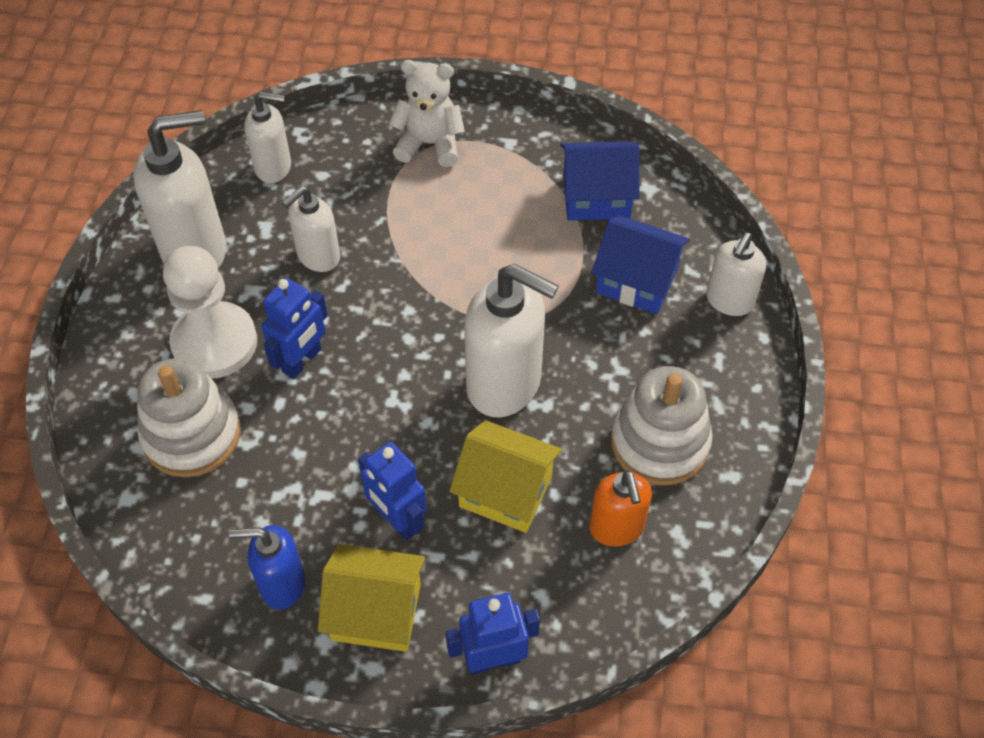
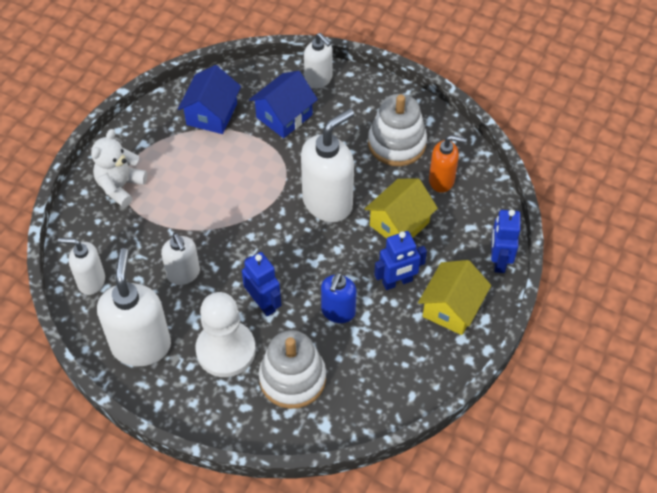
camera: 70 degrees left, 0 degrees up
(274, 167) = (91, 281): white soap dispenser -> white soap dispenser turned 105 degrees counterclockwise
(282, 584) = (417, 351): blue soap dispenser -> blue soap dispenser (338, 312)

